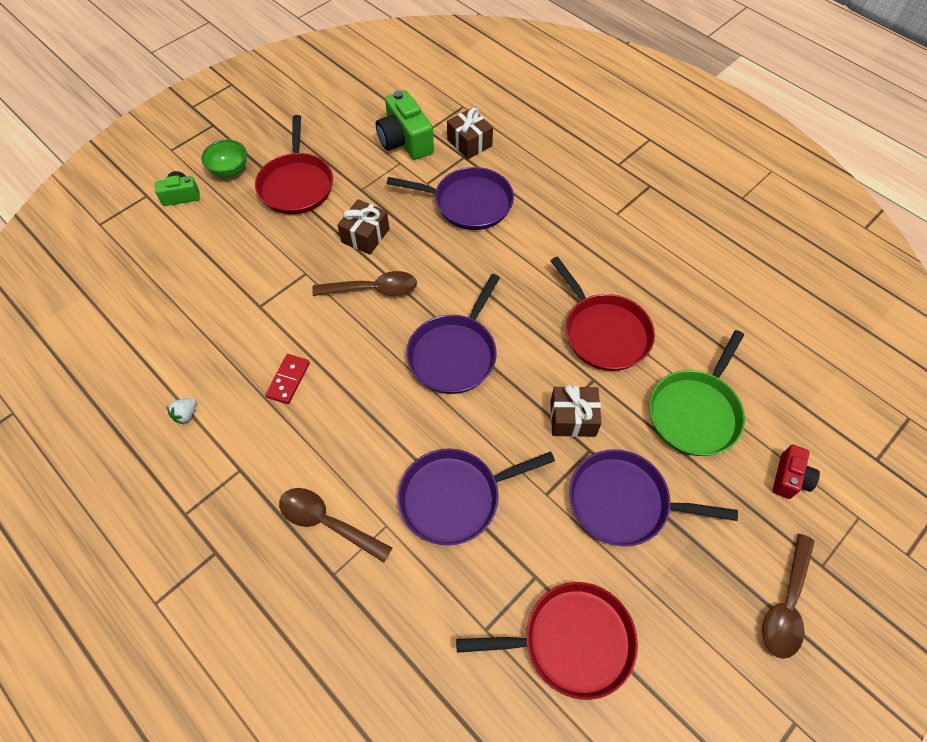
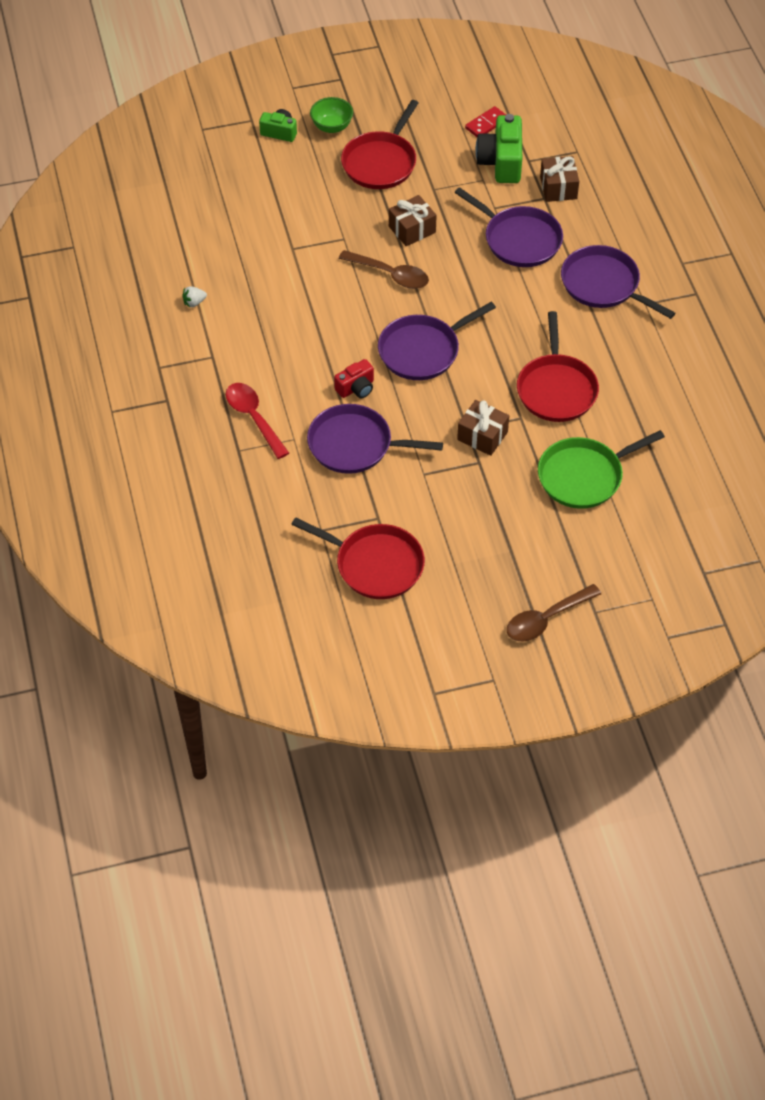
camera: 30 degrees right, 5 degrees down
(288, 380) = (282, 312): red domino -> red domino (486, 124)
(327, 522) = (253, 418): brown spoon -> red spoon
(623, 502) = (478, 505): purple pan -> purple pan (603, 285)
(789, 478) = (620, 551): red camera -> red camera (356, 388)

